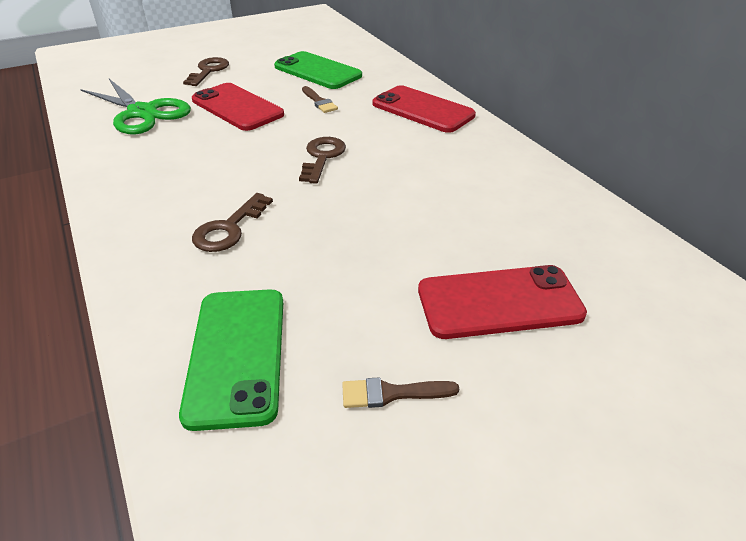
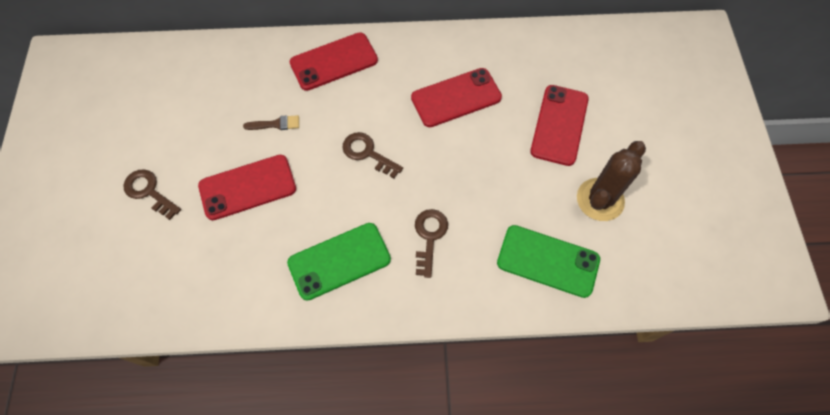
camera: 65 degrees left, 25 degrees up
(142, 113) = (210, 265): green scissors -> none
(229, 228) = (429, 237): brown key -> brown key turned 135 degrees counterclockwise
(317, 71) = (213, 104): green phone -> green phone (339, 261)
(392, 393) = (600, 199): brown brush -> brown cactus
(453, 195) = (456, 98): none -> red phone

